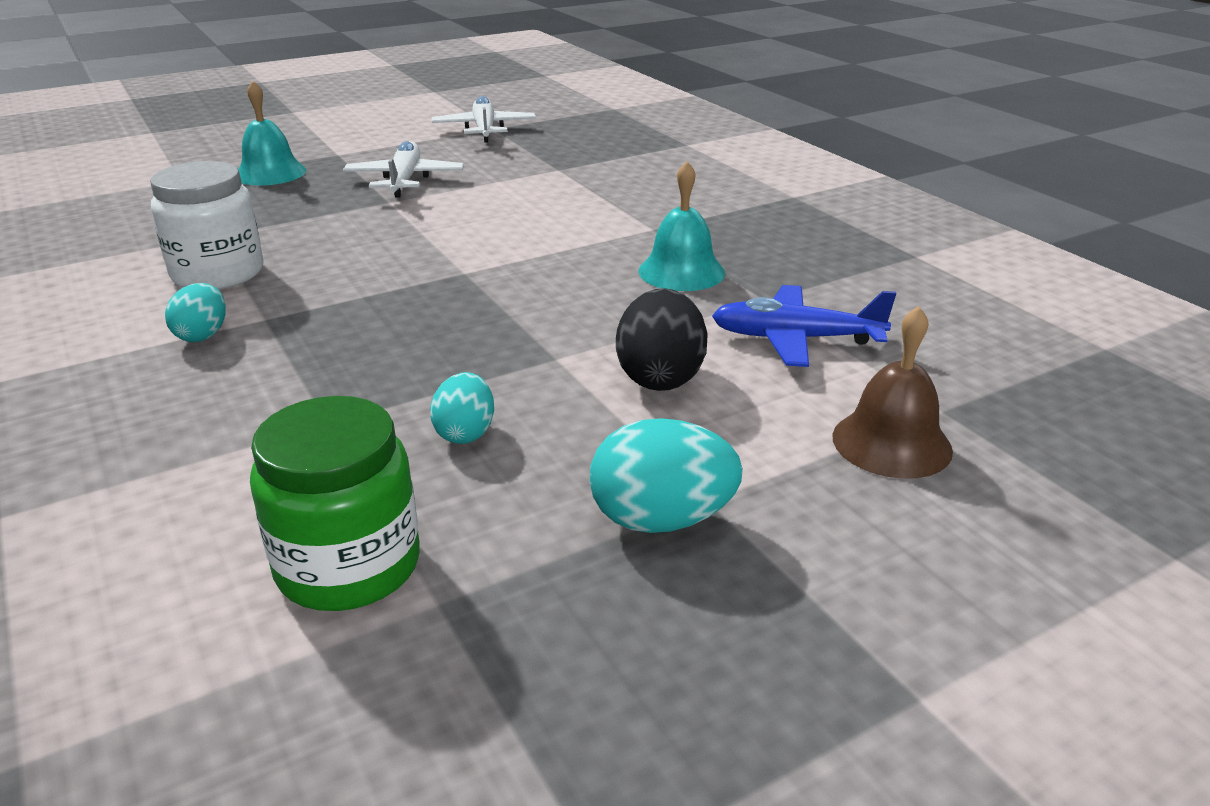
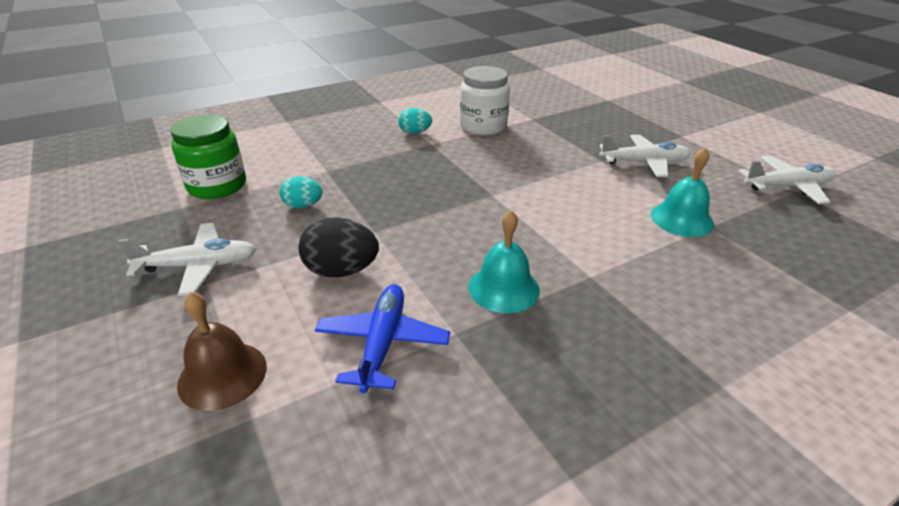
camera: 90 degrees right, 5 degrees up
(270, 173) = (633, 120): turquoise bell -> turquoise bell (681, 219)
(661, 520) = (199, 266): turquoise egg -> white plane

